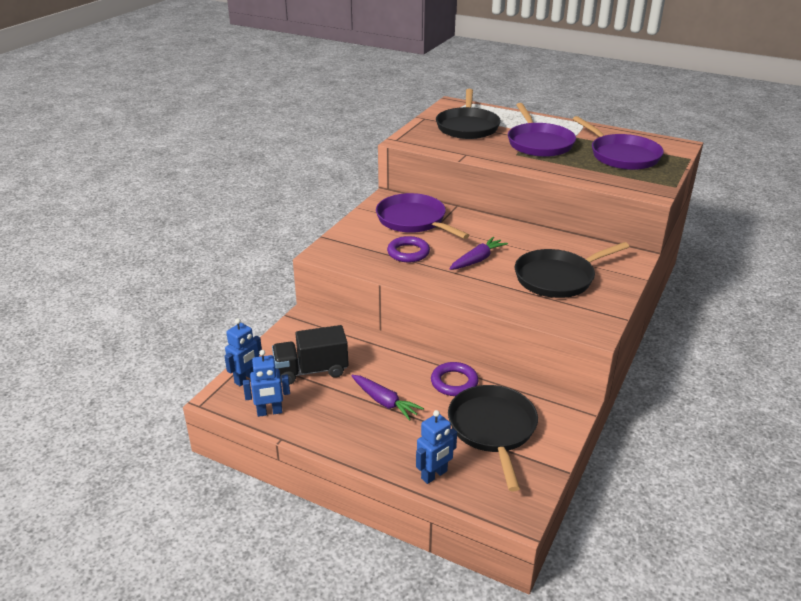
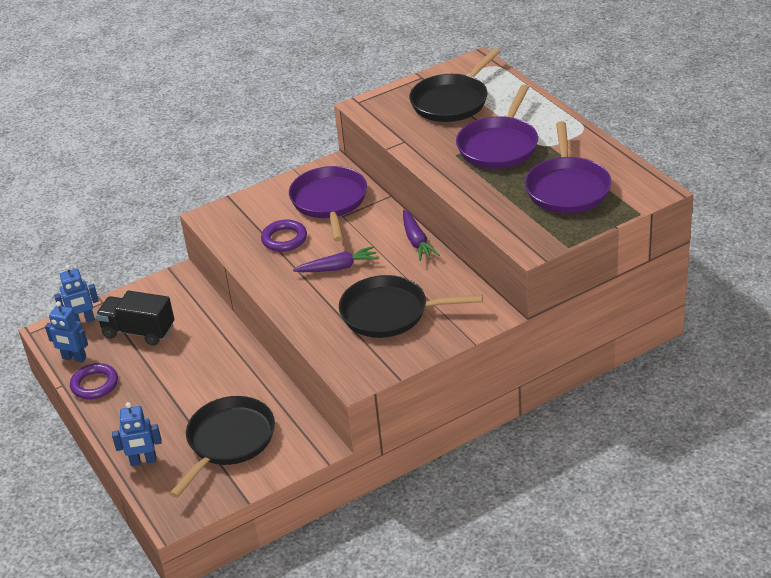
camera: 35 degrees right, 5 degrees up
(384, 402) = (168, 383): purple carrot -> purple carrot (417, 241)
(454, 382) = (242, 386): purple ring -> purple ring (95, 384)

